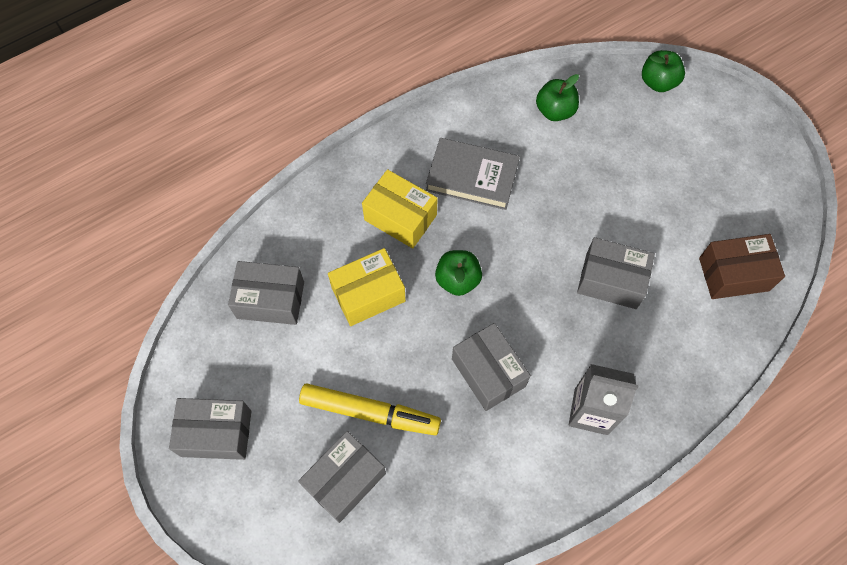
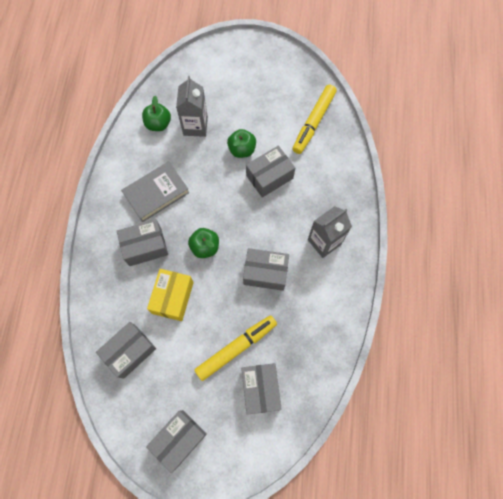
camera: 50 degrees left, 5 degrees up
(400, 217) = (145, 247): yellow box -> grey box
(591, 150) = (195, 126): none -> grey carton
(658, 82) = (189, 65): green apple -> green apple (242, 150)
(734, 274) = (314, 122): brown box -> yellow marker

